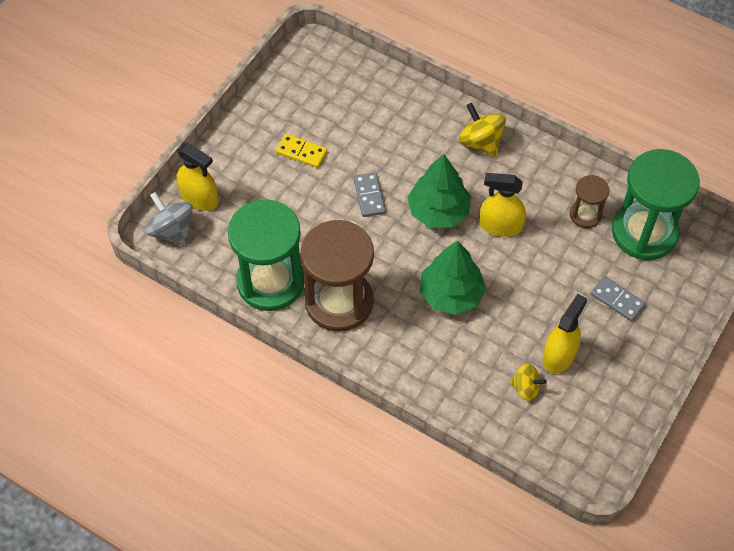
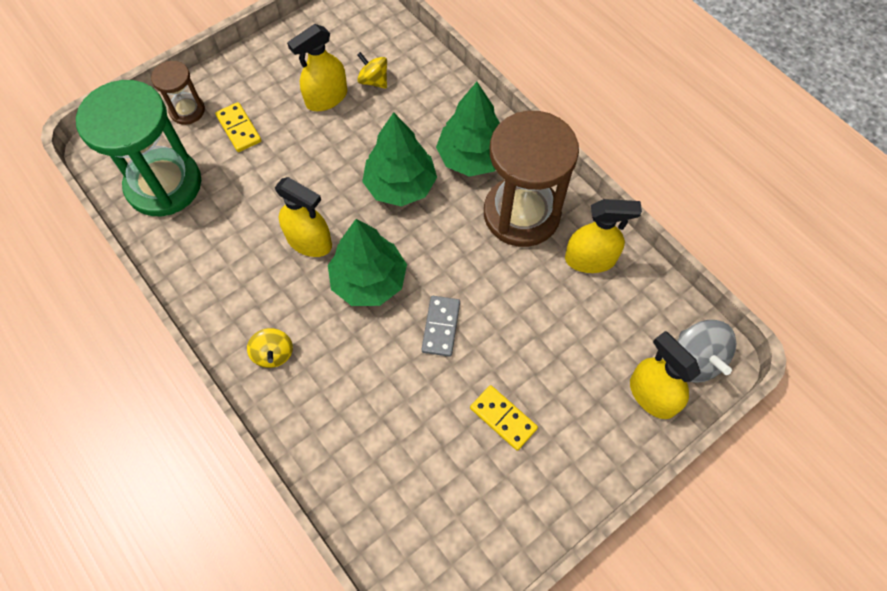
camera: 160 degrees left, 5 degrees up
(270, 282) = (590, 259): green hourglass -> yellow spray bottle
(401, 339) = (472, 157): none -> green tree
(480, 142) = (273, 354): yellow spinning top -> yellow spinning top, size x0.65
(585, 215) = (211, 223): brown hourglass -> brown hourglass (187, 110)
(617, 300) = (239, 129): grey domino -> yellow domino

